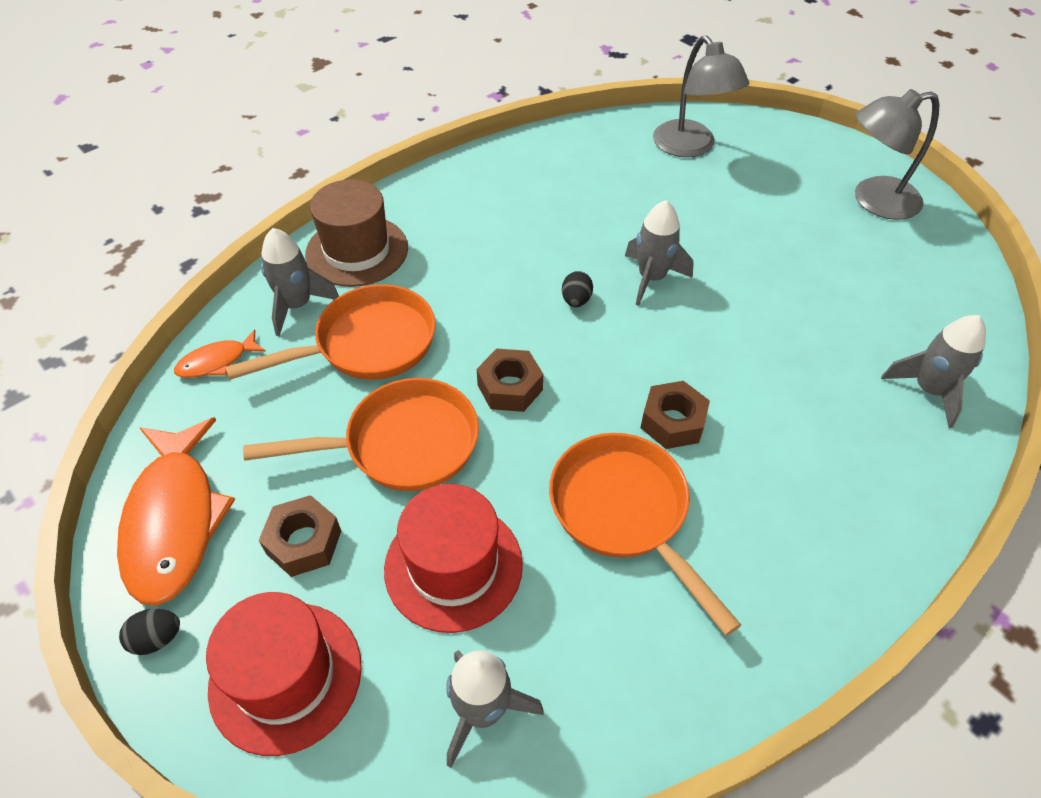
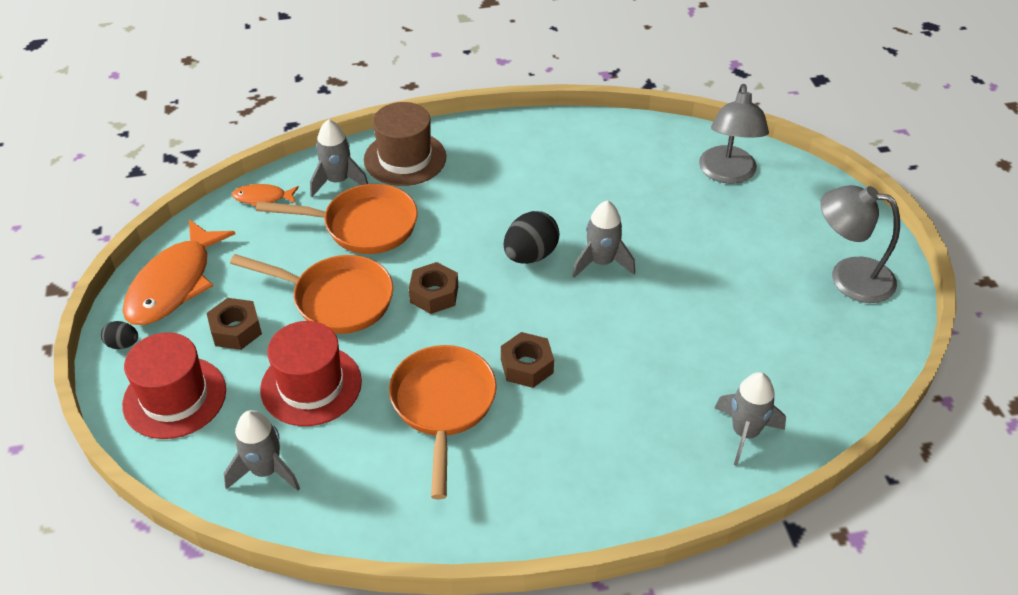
camera: 30 degrees right, 5 degrees down
(576, 300) = (530, 255): black egg -> black egg, size x1.86

